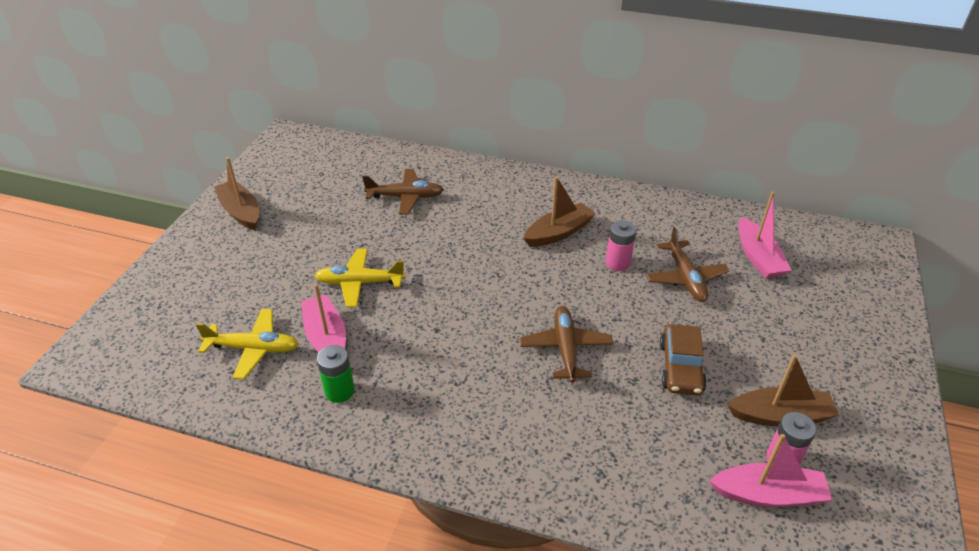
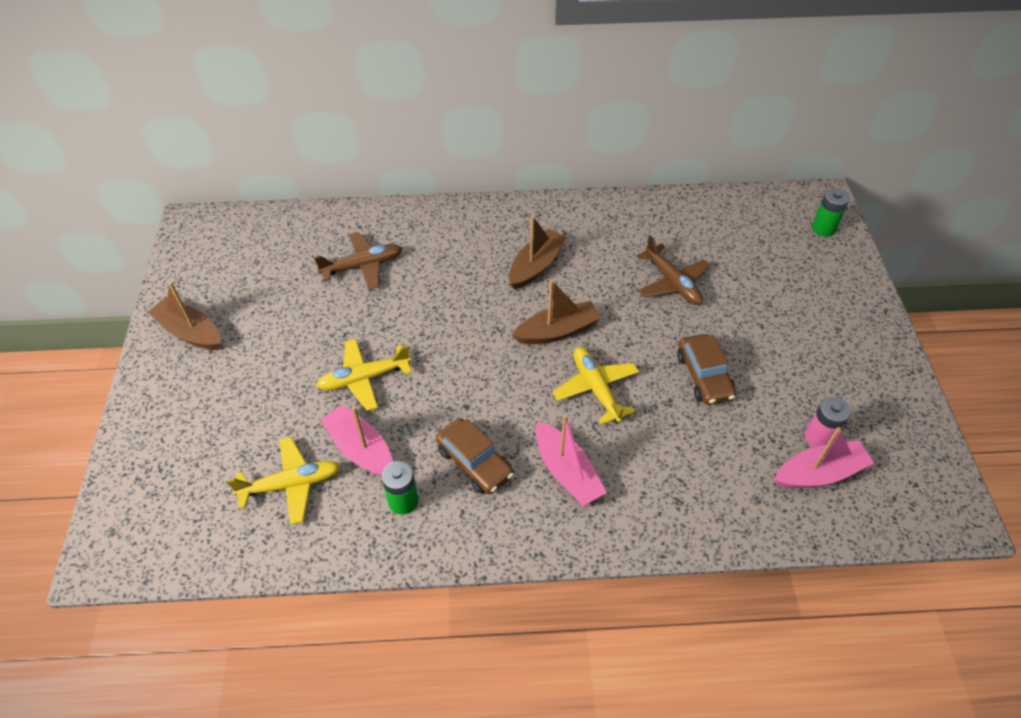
camera: 20 degrees left, 10 degrees up
(420, 378) = (474, 462): none -> brown car
(565, 348) = (596, 388): brown plane -> yellow plane
(617, 263) = (605, 284): pink battery -> none
(758, 257) = (727, 243): pink boat -> pink boat (567, 472)
(780, 415) = (802, 396): brown boat -> brown boat (557, 331)
(869, 269) = (823, 228): none -> green battery

